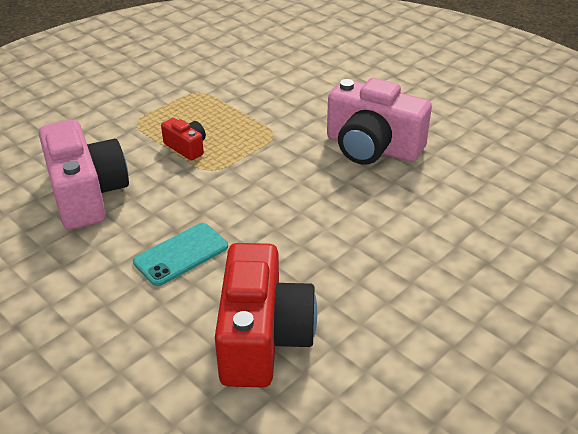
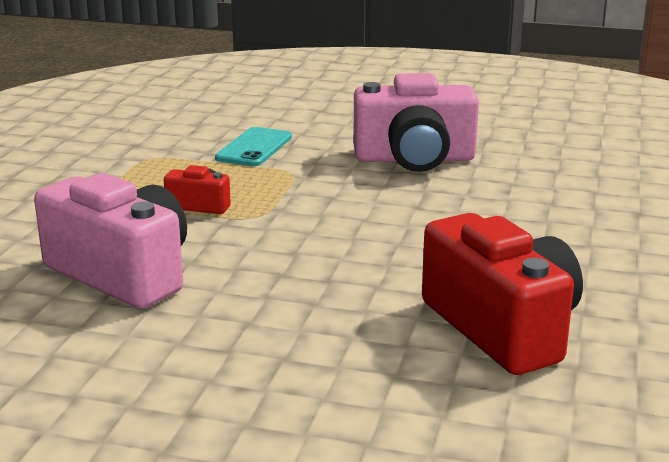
camera: 30 degrees left, 15 degrees down
(181, 254) = (318, 291): turquoise phone -> turquoise phone (254, 148)

